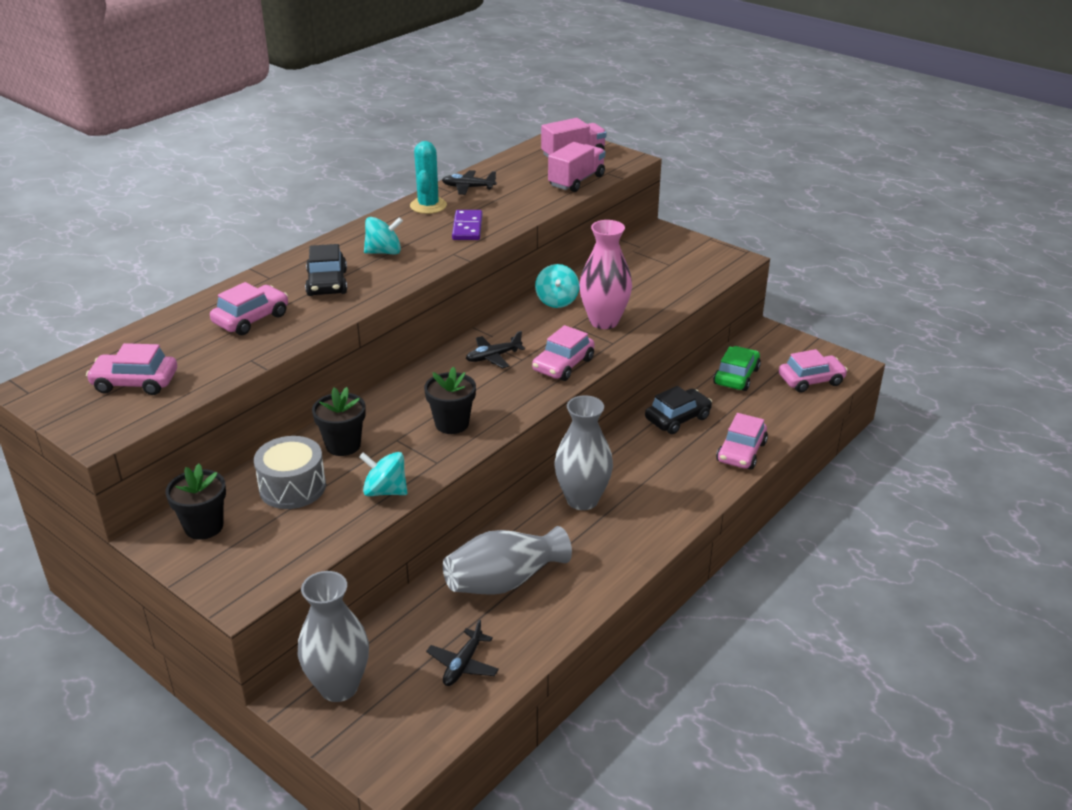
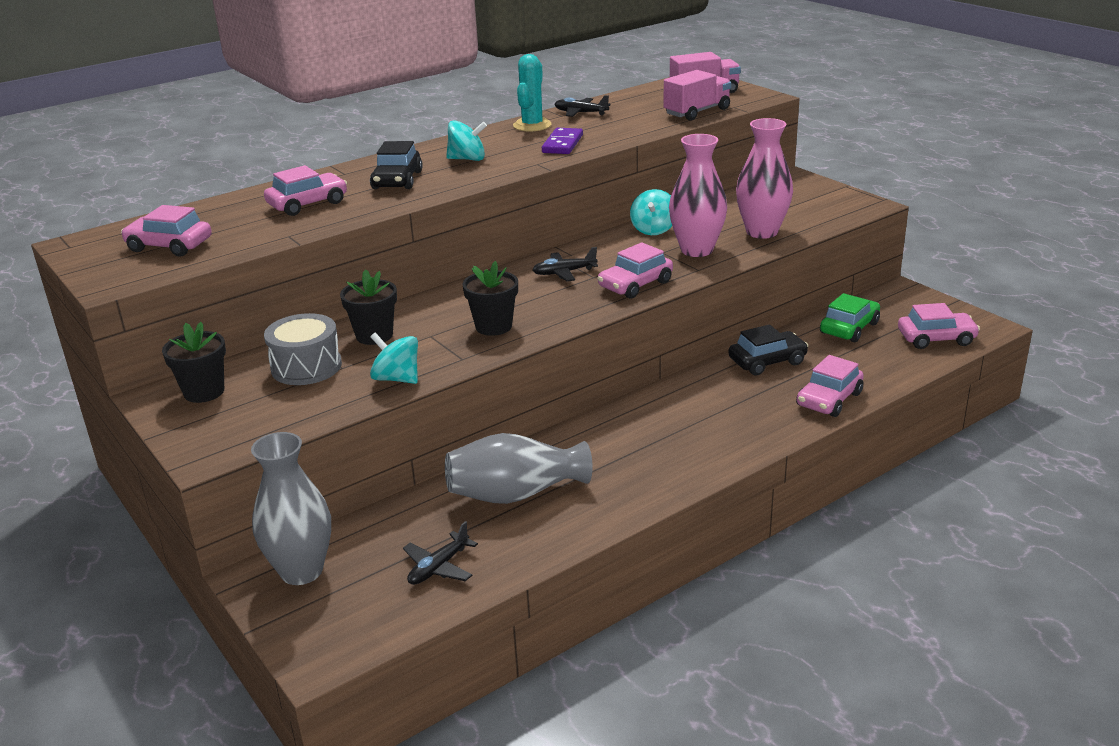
camera: 15 degrees right, 5 degrees down
(582, 500) = (631, 427): grey vase -> none
(654, 296) = (762, 232): none -> pink vase

